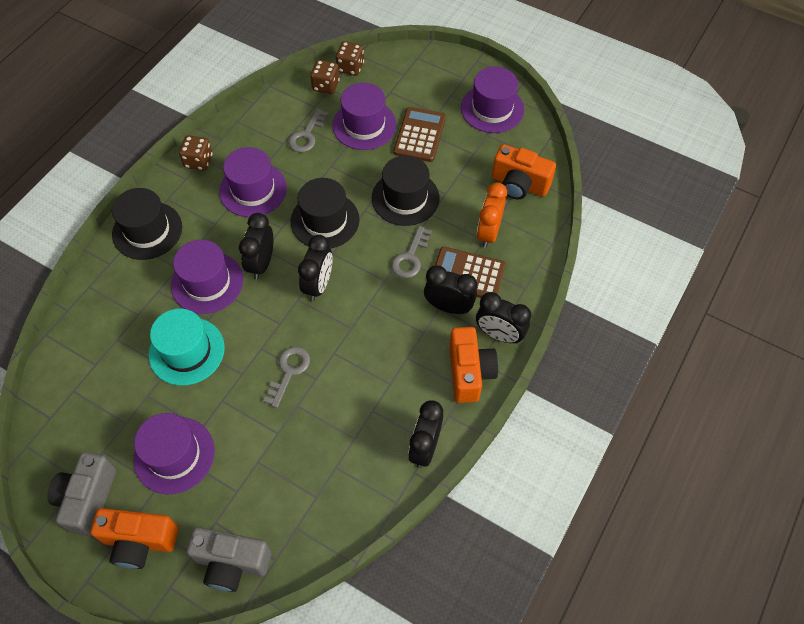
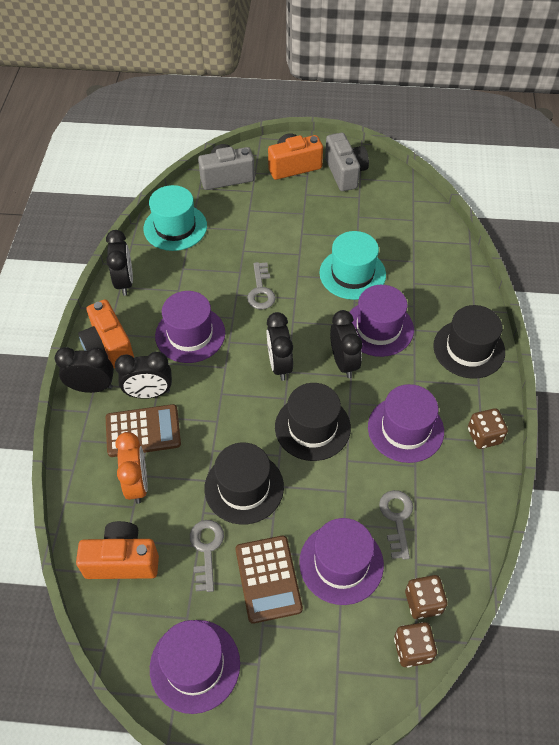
camera: 155 degrees right, 5 degrees down
(174, 455) = (308, 212): purple hat -> purple hat (190, 334)
(335, 504) = (175, 227): none -> turquoise hat
(410, 257) = (207, 425): grey key -> grey key (206, 549)

